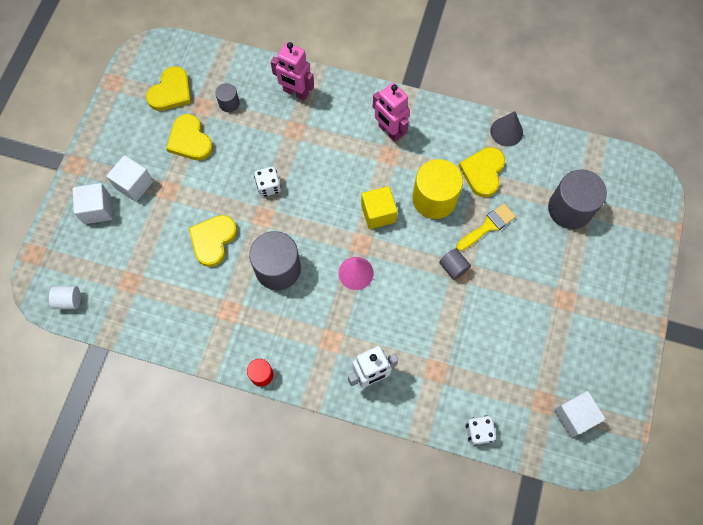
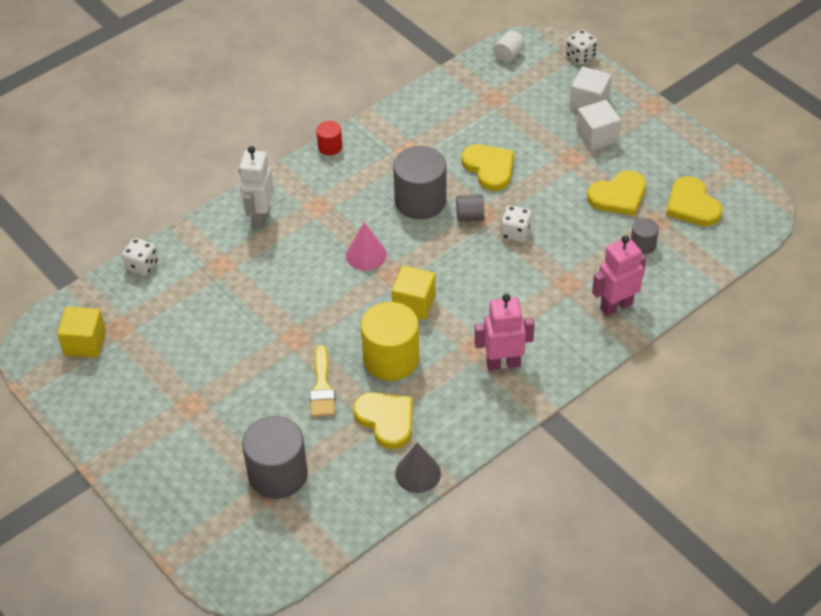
camera: 125 degrees right, 20 degrees down
(41, 244) = (580, 56): none -> white dice
(190, 140) = (618, 196): yellow heart -> yellow heart turned 150 degrees clockwise
(453, 267) = (304, 333): grey cylinder -> grey cylinder (470, 216)
(574, 416) = (85, 343): white cube -> yellow cube

